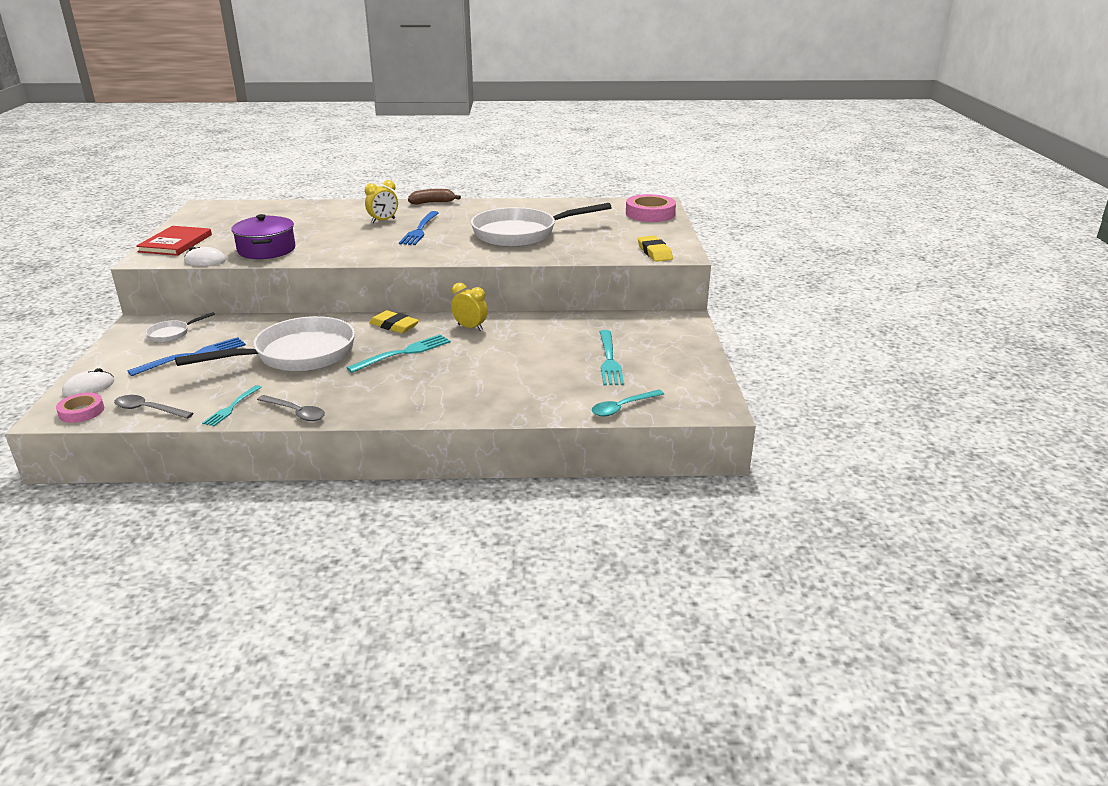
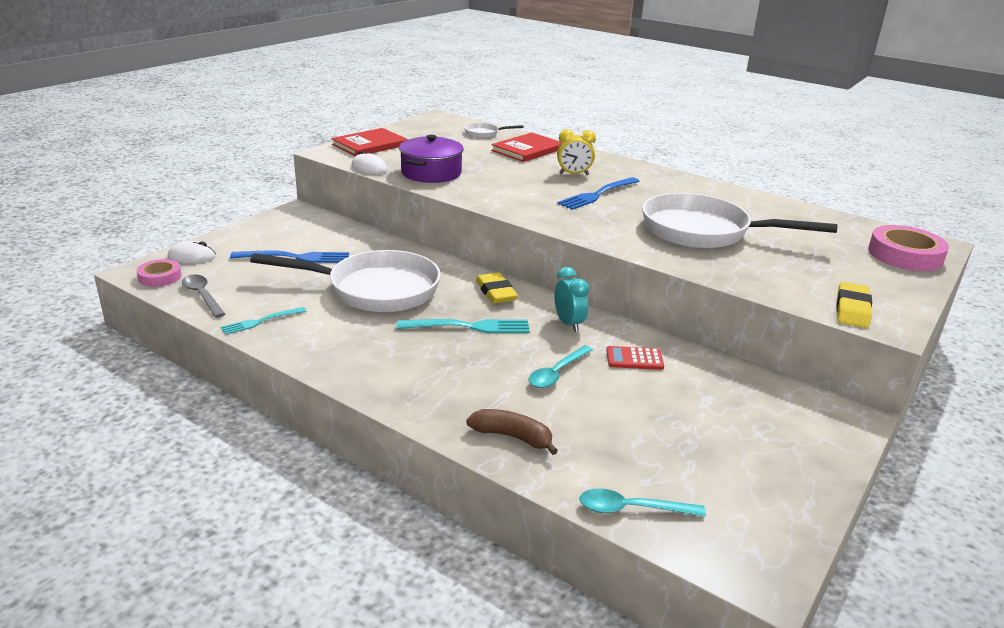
camera: 35 degrees right, 0 degrees up
(172, 334) = (307, 230): white pan -> white pan (484, 133)
(295, 412) = (301, 351): grey spoon -> none
(322, 212) = (527, 150): none -> red book
(432, 202) = (648, 168): brown banana -> brown banana (513, 437)
(470, 327) = (569, 324): yellow clock -> turquoise clock
(497, 358) = (557, 373): none -> turquoise spoon
(536, 332) = (634, 359): none -> red calculator
(609, 360) = (685, 433): turquoise fork -> none

